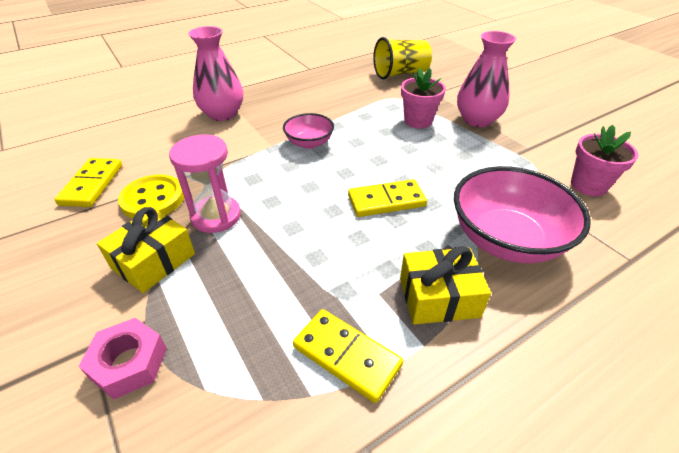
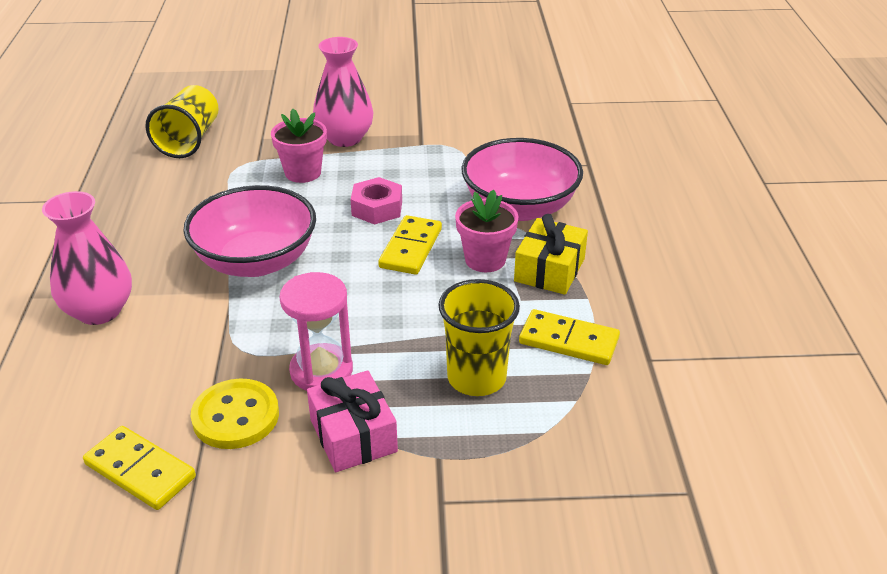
camera: 60 degrees left, 5 degrees down
(129, 363) = (482, 476): pink nut -> pink nut (377, 208)
(153, 261) = (353, 435): yellow gift -> pink gift
(254, 306) = (476, 378): none -> yellow cup
(309, 143) = (256, 261): pink bowl -> pink bowl, size x1.86
(347, 355) = (569, 341): yellow domino -> yellow domino turned 45 degrees clockwise
(588, 185) = (498, 135): pink flower pot -> pink flower pot (485, 260)

